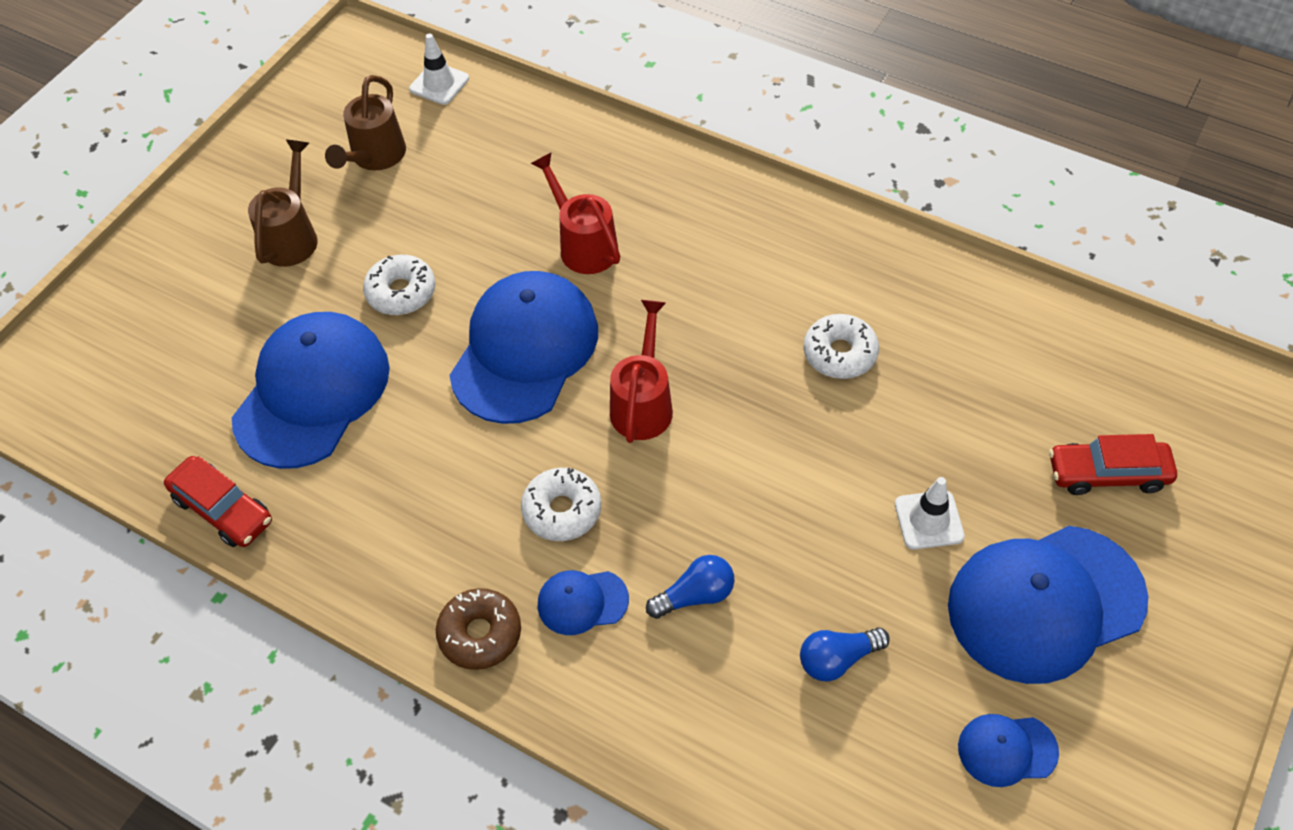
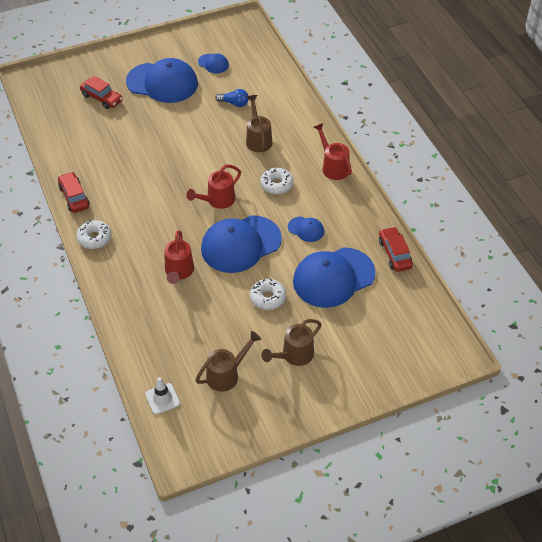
camera: 145 degrees left, 5 degrees down
(480, 634) = (333, 167): brown donut -> red watering can
(582, 602) = (294, 157): blue cap -> blue cap (306, 229)
(695, 595) = (258, 139): blue light bulb -> brown watering can
(840, 353) = (134, 176): white donut -> white donut (94, 238)
(889, 252) = (74, 197): none -> red car
(929, 520) = (168, 117): white traffic cone -> none

